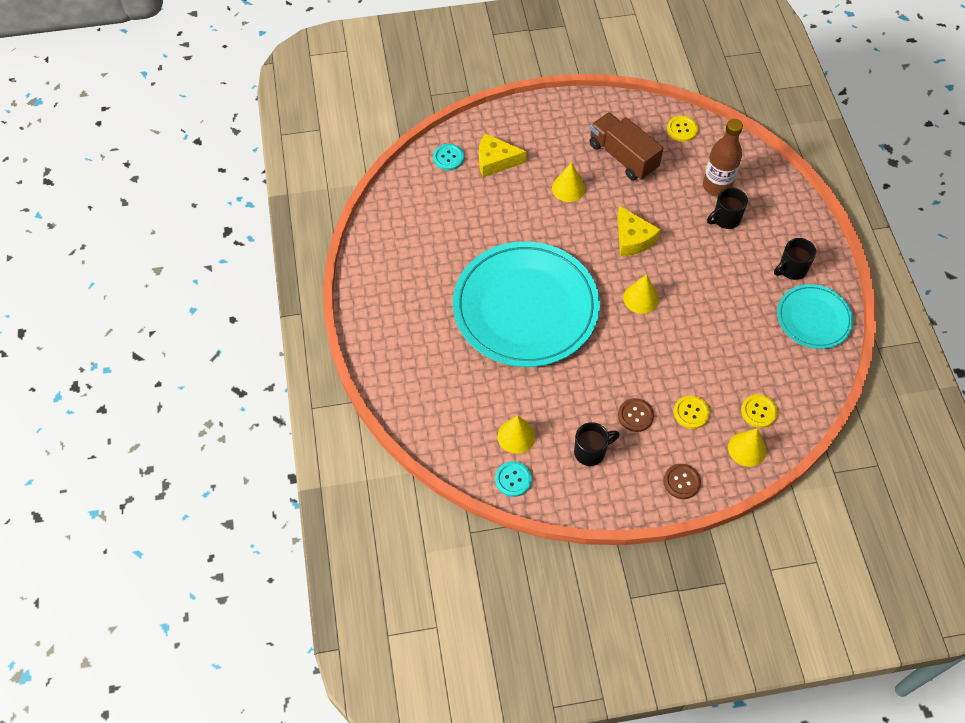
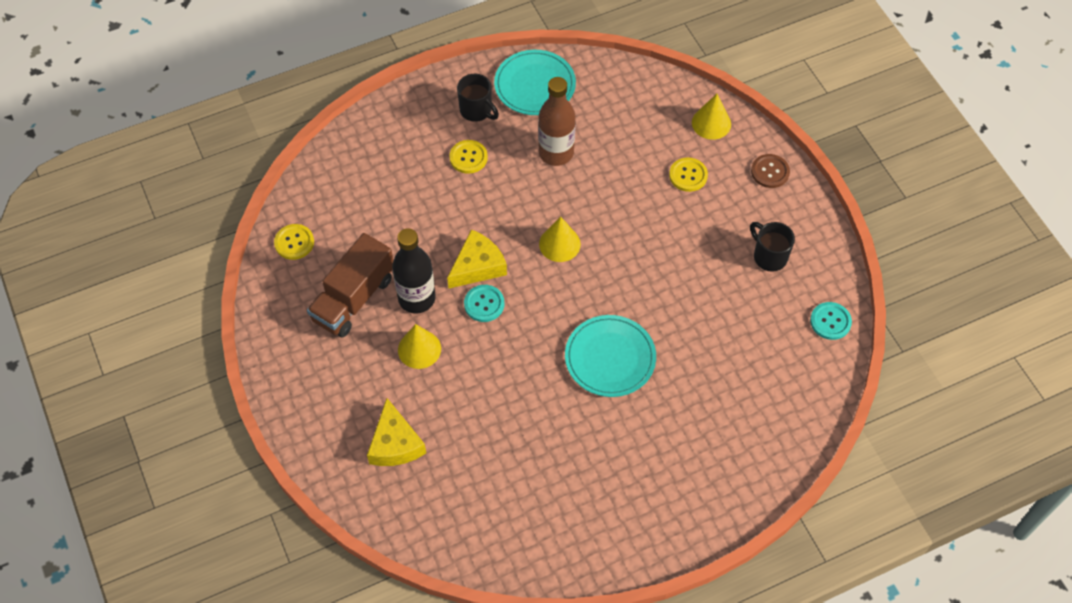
camera: 105 degrees left, 0 degrees up
(448, 158) = (403, 504): turquoise button -> turquoise button (484, 304)
(516, 436) = (779, 330): yellow cone -> none
(525, 307) = (610, 358): turquoise plate -> turquoise plate, size x0.51
(613, 194) = (416, 298): none -> black bottle
(635, 415) = (710, 224): brown button -> none
(717, 186) = (376, 194): brown bottle -> brown bottle (556, 153)
(725, 219) = (423, 179): black mug -> none
(758, 411) = (665, 119): yellow button -> yellow button (468, 157)

